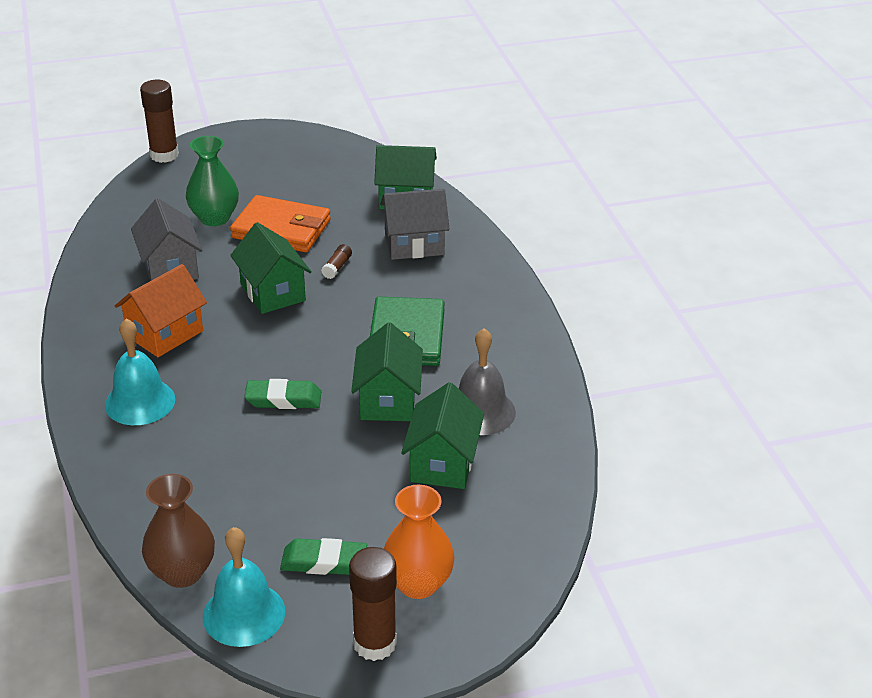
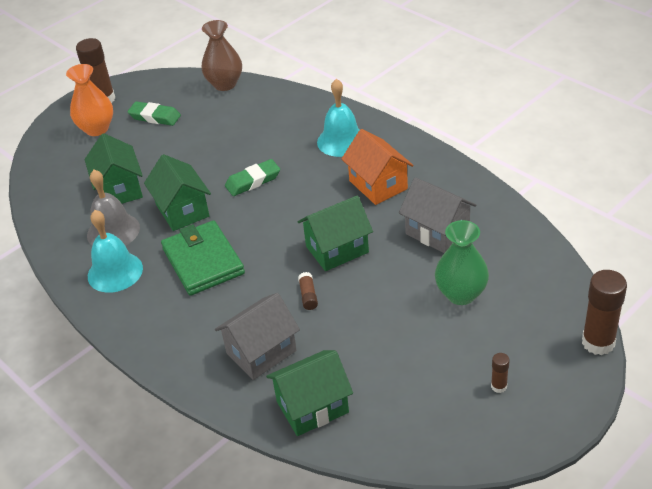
camera: 155 degrees right, 5 degrees up
(165, 334) = (378, 185): orange house -> orange house turned 45 degrees counterclockwise
(244, 614) = (178, 83): turquoise bell -> turquoise bell (115, 272)
(263, 160) = (499, 386): none -> brown glue stick
(272, 292) = (337, 249): green house -> green house turned 60 degrees counterclockwise
(281, 229) = (392, 311): orange wallet -> none
(324, 562) = (155, 117): green eraser -> green eraser turned 45 degrees clockwise

